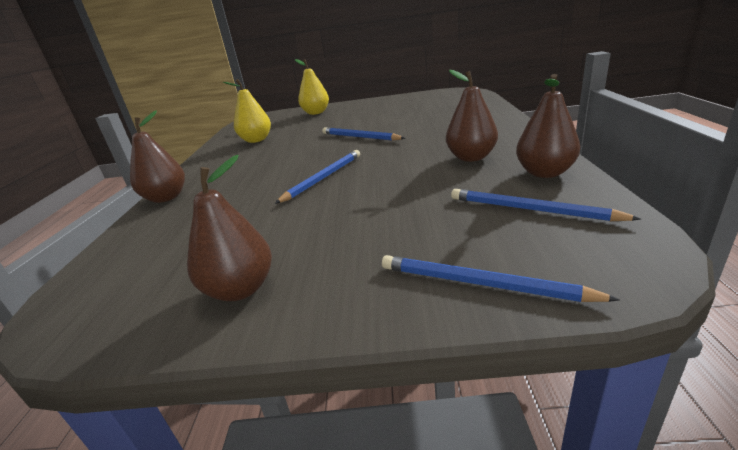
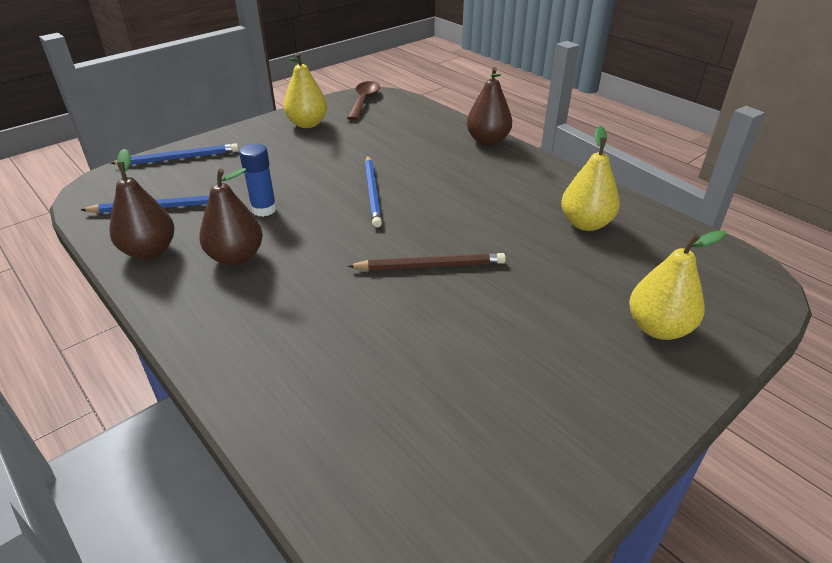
camera: 135 degrees right, 10 degrees up
(99, 313) = (364, 101): none -> brown spoon
(240, 289) = (307, 124): brown pear -> yellow pear
(360, 137) = (430, 266): blue pencil -> brown pencil
(422, 184) = (264, 209): none -> blue glue stick

